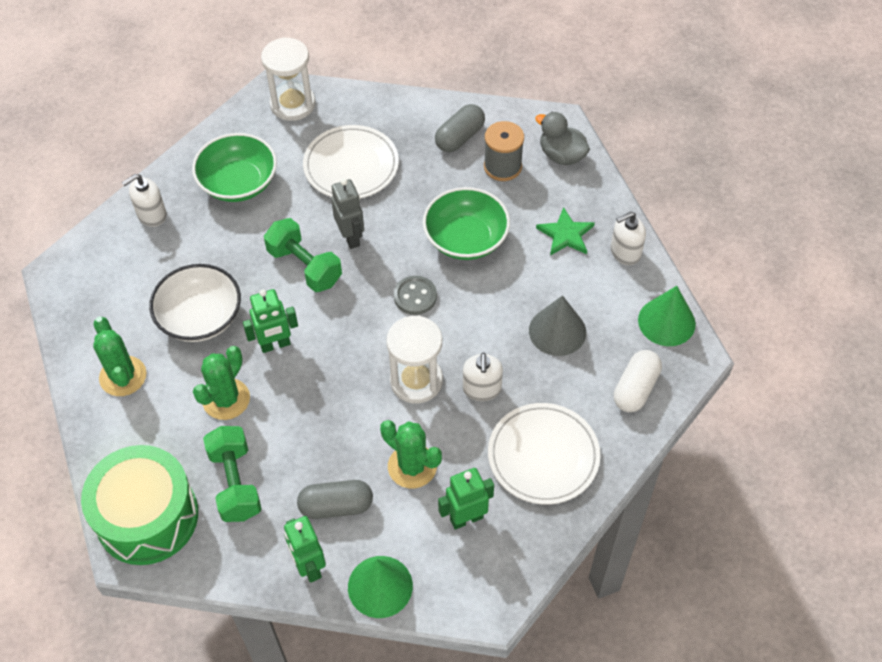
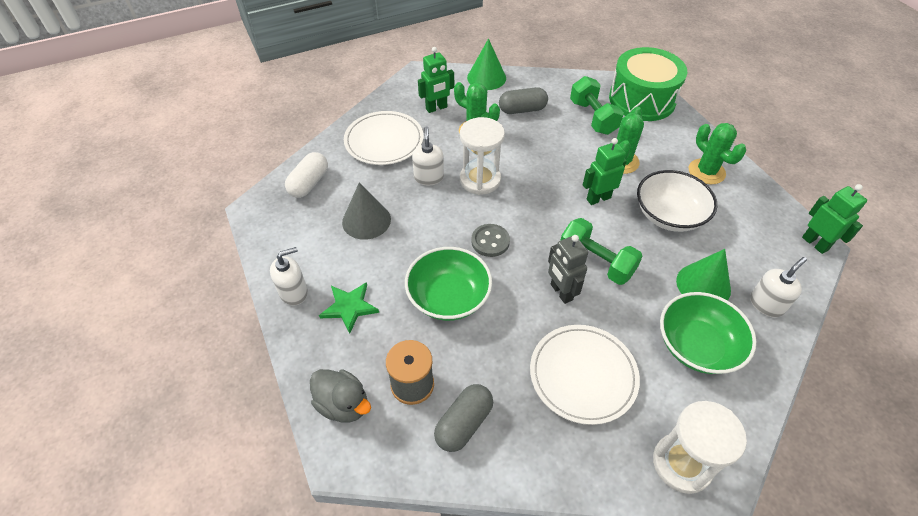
camera: 175 degrees right, 5 degrees down
(309, 567) = (531, 83): green robot -> green robot (815, 243)
(666, 321) = (271, 232): green cone -> green cone (703, 285)

